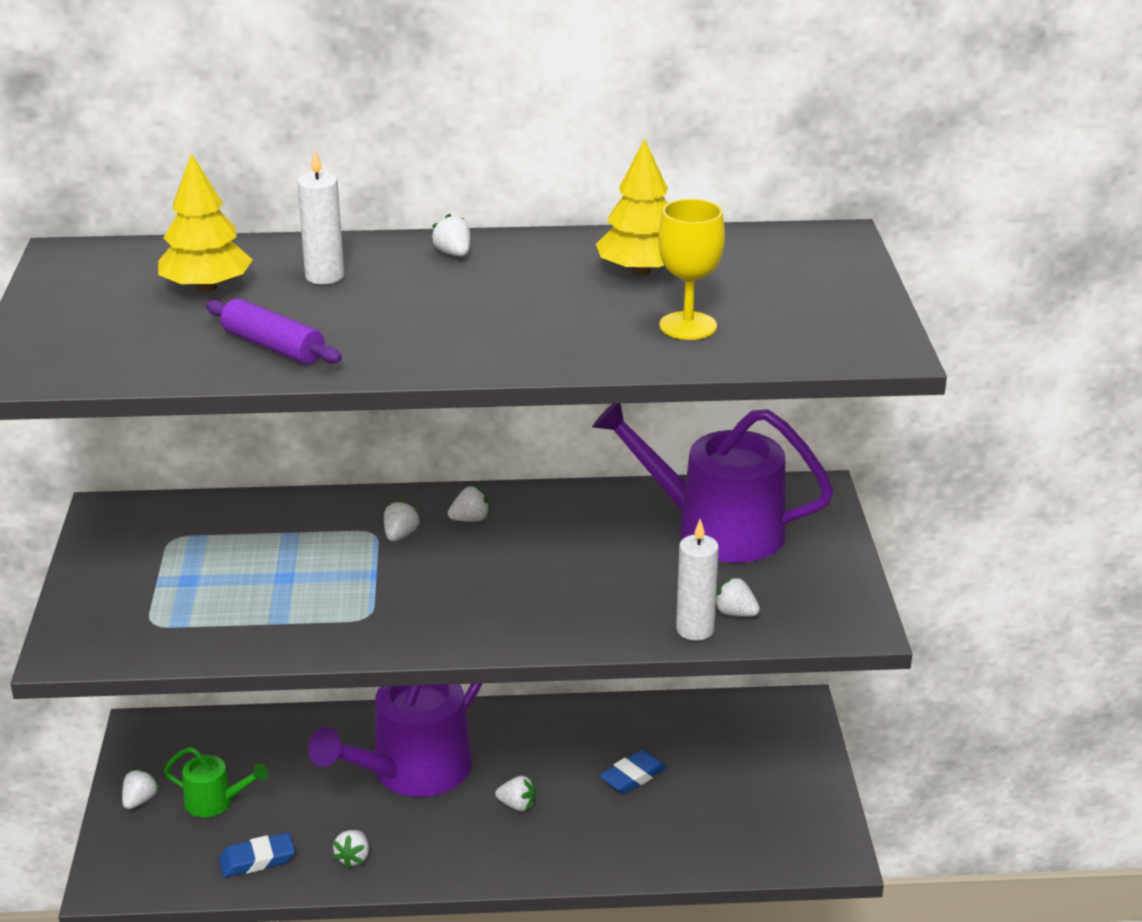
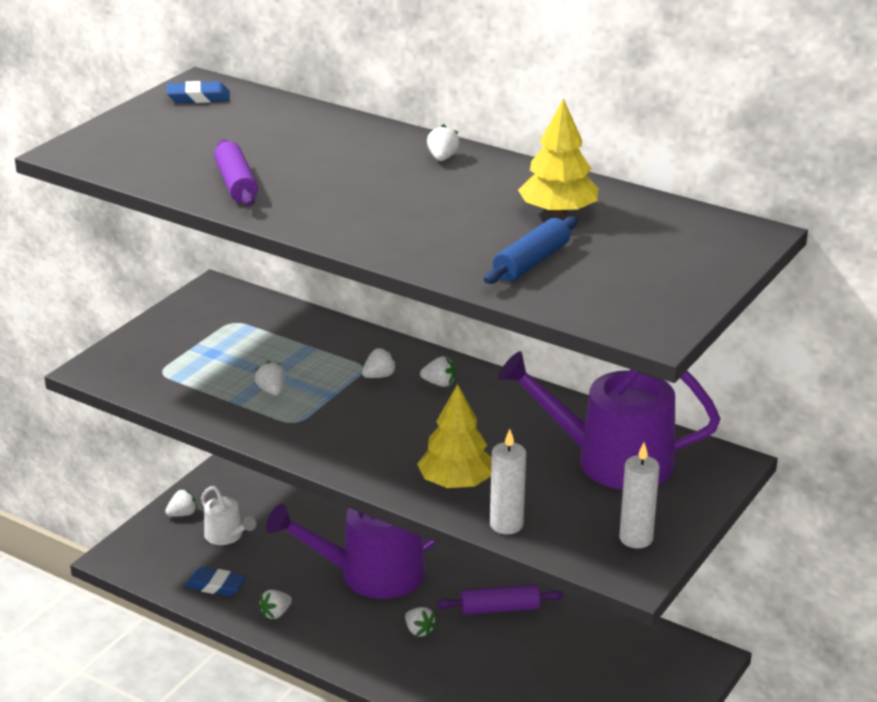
camera: 35 degrees right, 0 degrees up
(207, 287) = (251, 132): yellow tree -> yellow tree (456, 483)
(215, 802) = (226, 536): green watering can -> white watering can
(324, 276) = (334, 147): white candle -> white candle (636, 538)
(572, 747) = (499, 609): none -> purple rolling pin
(633, 776) = (522, 649): blue eraser -> blue eraser (198, 97)
(688, 326) = (531, 262): yellow goblet -> blue rolling pin
(716, 529) = (612, 460): purple watering can -> purple watering can turned 45 degrees counterclockwise
(735, 613) = (550, 526): white strawberry -> white strawberry (271, 391)

